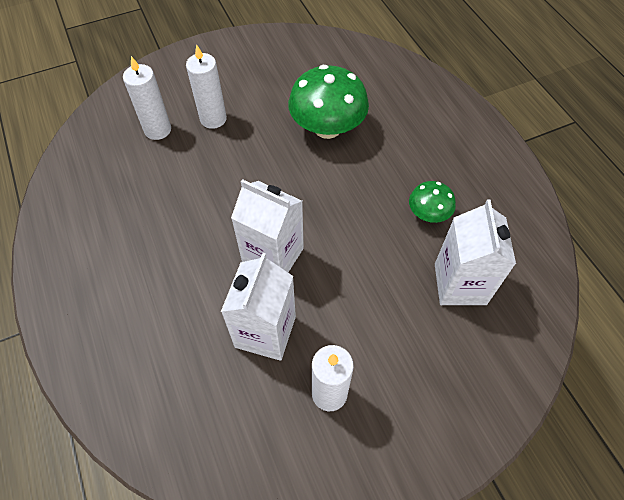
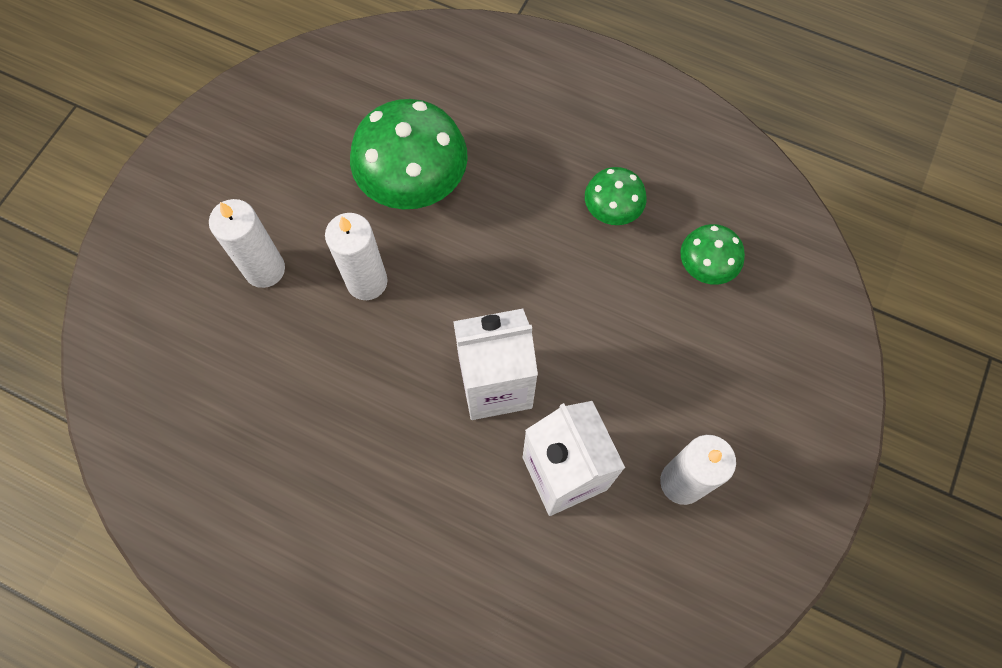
camera: 40 degrees left, 10 degrees up
(157, 130) = (208, 335): white candle -> white candle (367, 282)
(460, 284) = (705, 266): white carton -> green mushroom

